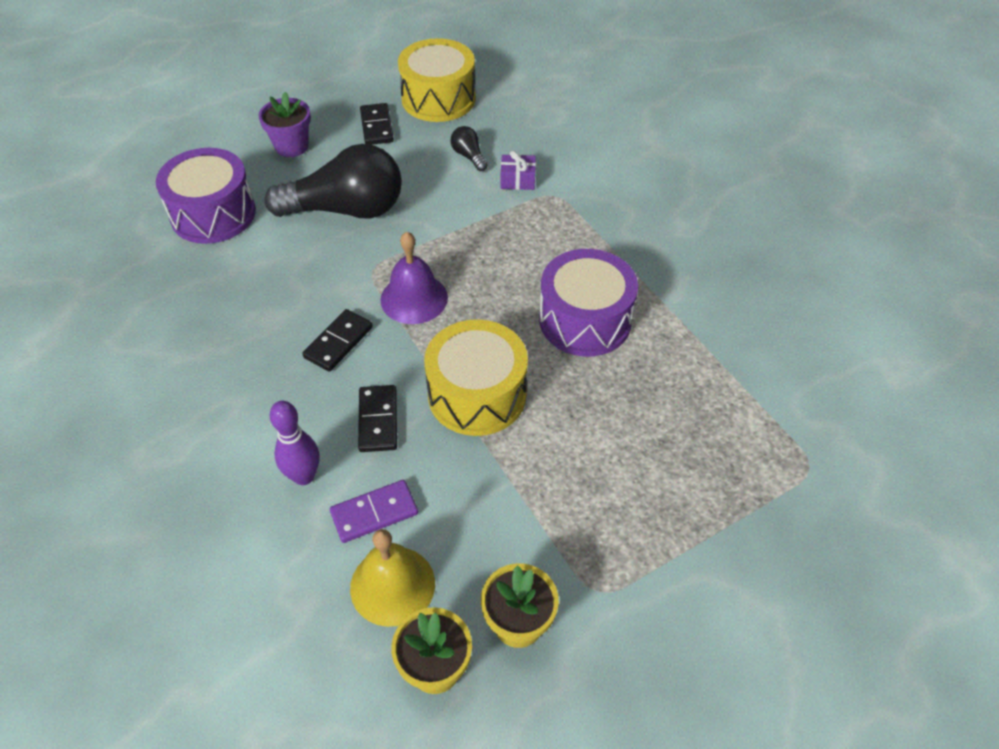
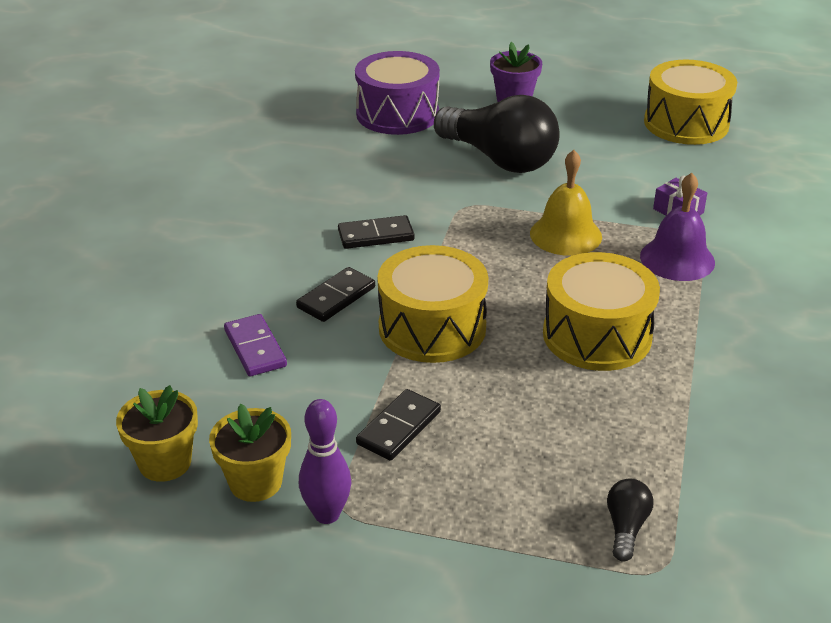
camera: 45 degrees right, 15 degrees down
(304, 476) = (241, 297): purple bowling pin -> purple bowling pin (327, 514)
(374, 513) = (255, 348): purple domino -> purple domino turned 45 degrees clockwise
(376, 126) = (602, 118): black domino -> black domino (398, 428)
(392, 585) = (207, 397): yellow bell -> yellow bell (565, 235)
(414, 298) = (471, 241): purple bell -> purple bell (677, 259)
(469, 156) = (656, 174): black light bulb -> black light bulb (626, 527)
(585, 320) = (597, 335): purple drum -> yellow drum

